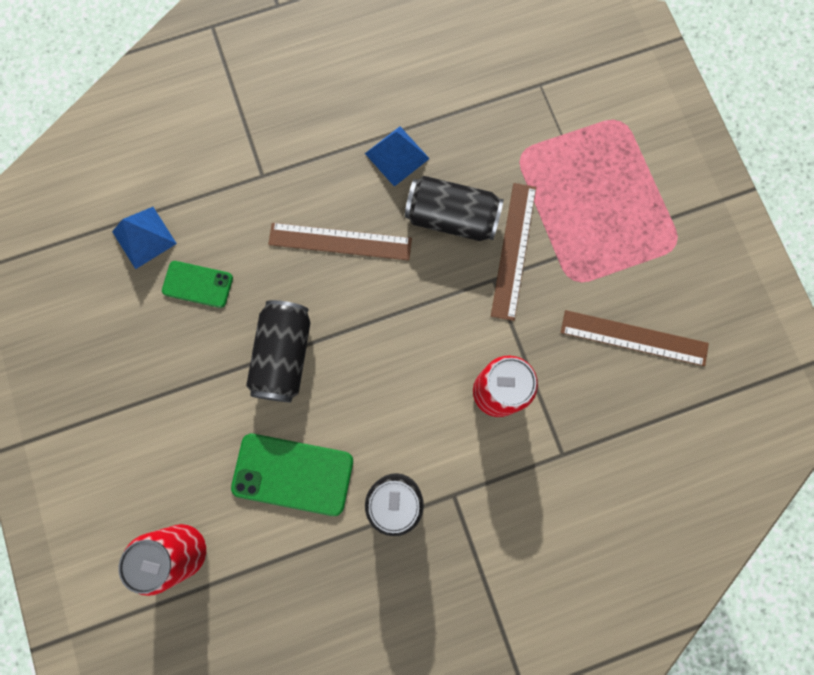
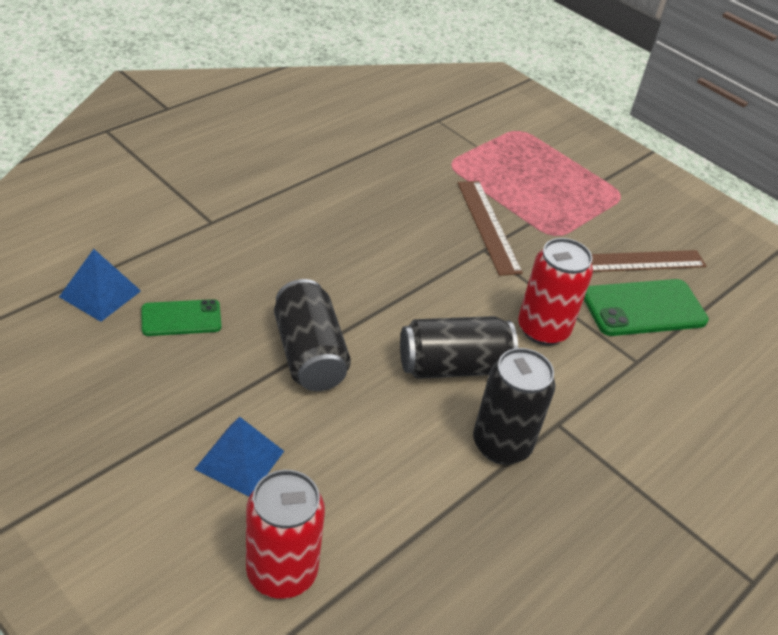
camera: 30 degrees left, 35 degrees down
(293, 474) = (376, 455): green phone -> green phone (644, 308)
(340, 241) = (319, 253): brown ruler -> none
(397, 155) = (339, 184): blue pyramid -> blue pyramid (239, 460)
(451, 218) = (417, 215): black can -> black can (453, 366)

